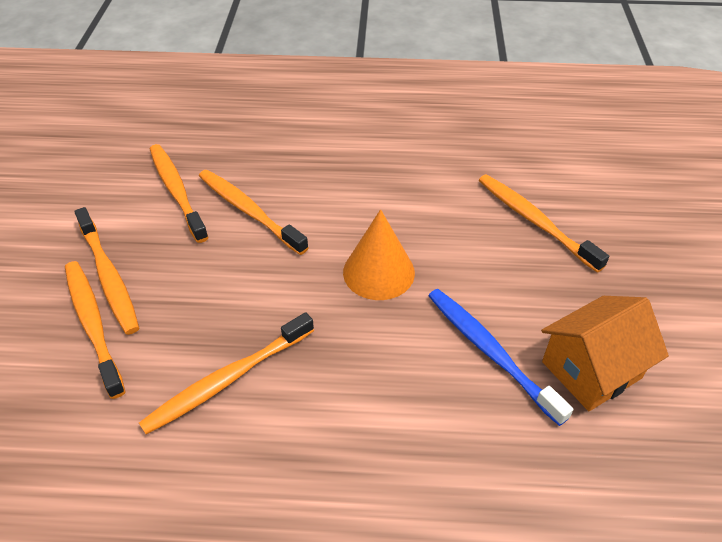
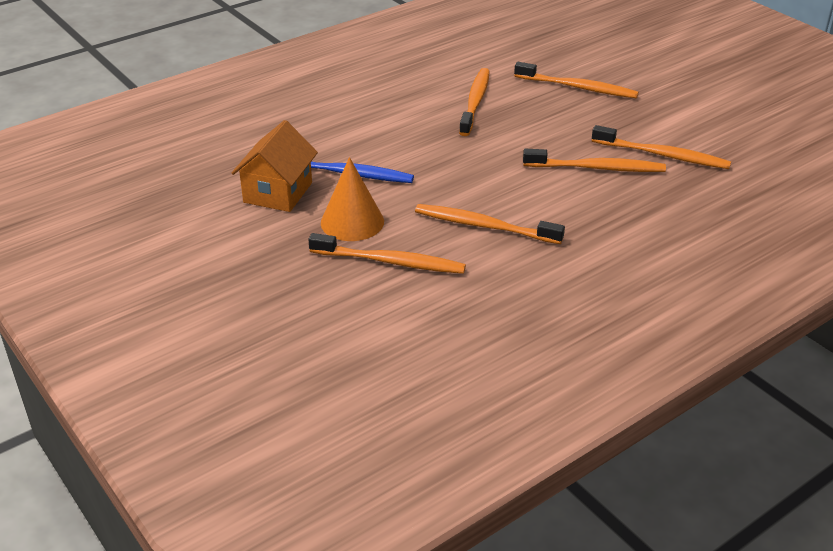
camera: 140 degrees right, 10 degrees down
(109, 277) = (610, 104): orange toothbrush -> orange toothbrush (484, 226)
(378, 272) = (462, 178): orange cone -> orange cone (352, 222)

